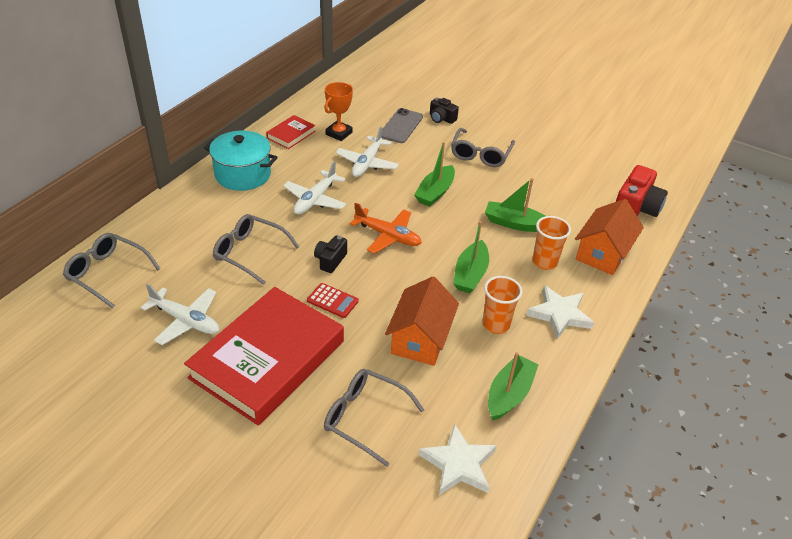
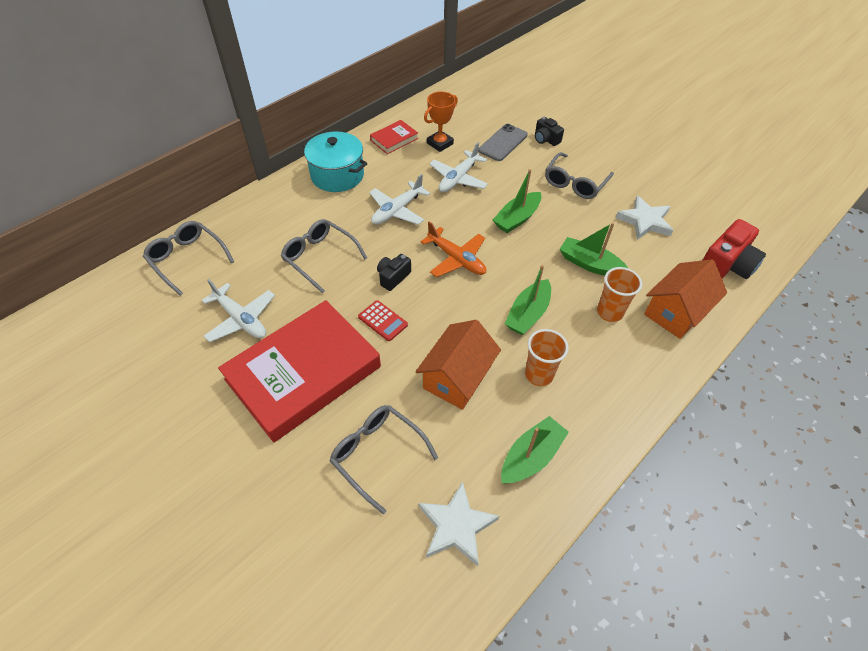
camera: 15 degrees right, 10 degrees up
(559, 314) = (609, 375): white star -> white star (645, 221)

